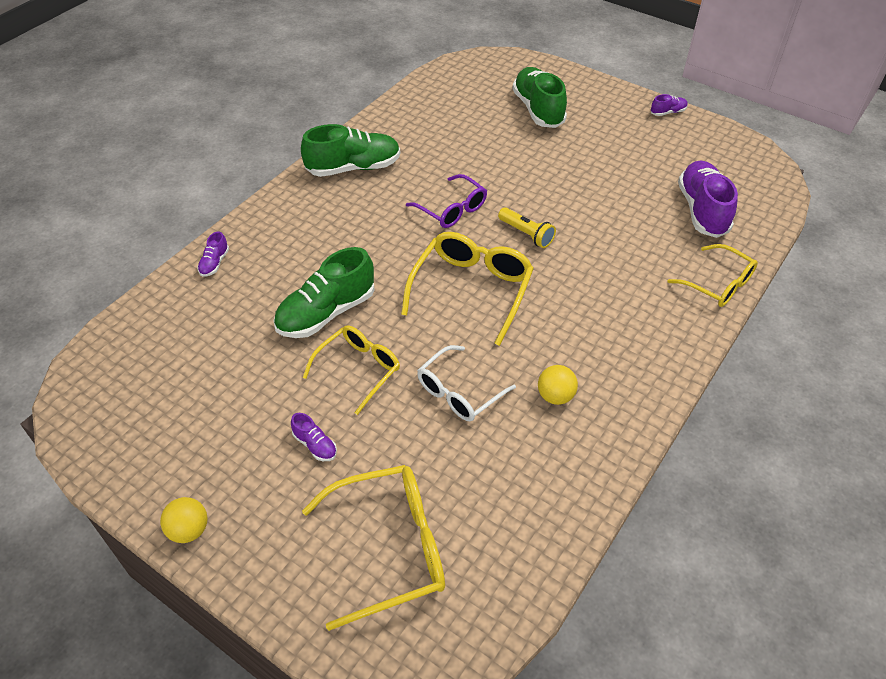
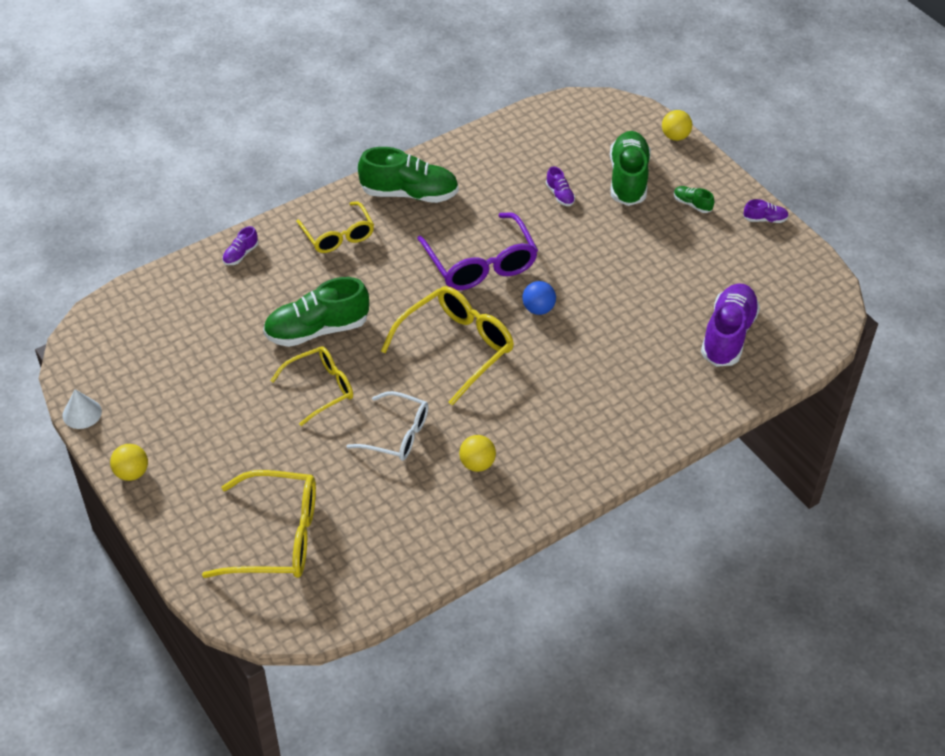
camera: 20 degrees right, 0 degrees up
(103, 479) = (82, 413): none -> white cone
(315, 445) = (256, 439): purple shoe -> purple shoe (560, 195)
(451, 209) = (480, 263): purple glasses -> purple glasses, size x1.52
(459, 392) = (396, 434): white glasses -> white glasses turned 135 degrees counterclockwise
(526, 234) = (538, 309): yellow flashlight -> blue ball
(555, 69) = (675, 136): none -> yellow ball
(602, 115) = (692, 204): none -> green shoe
(717, 284) = (692, 411): yellow glasses -> yellow glasses (338, 235)

